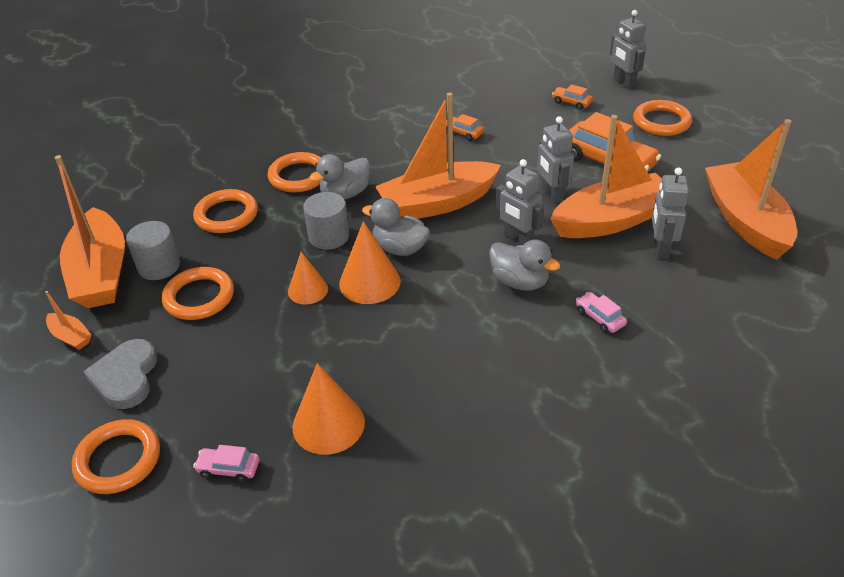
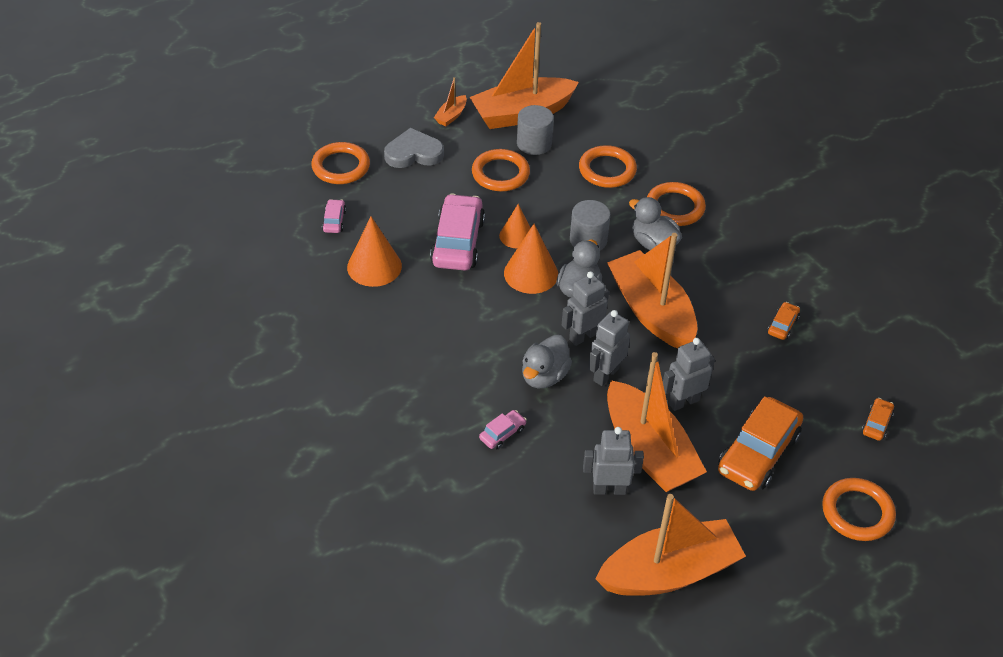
camera: 80 degrees right, 5 degrees up
(305, 341) = (457, 242): none -> pink car
(623, 82) = (943, 479): grey robot -> grey robot (583, 336)

